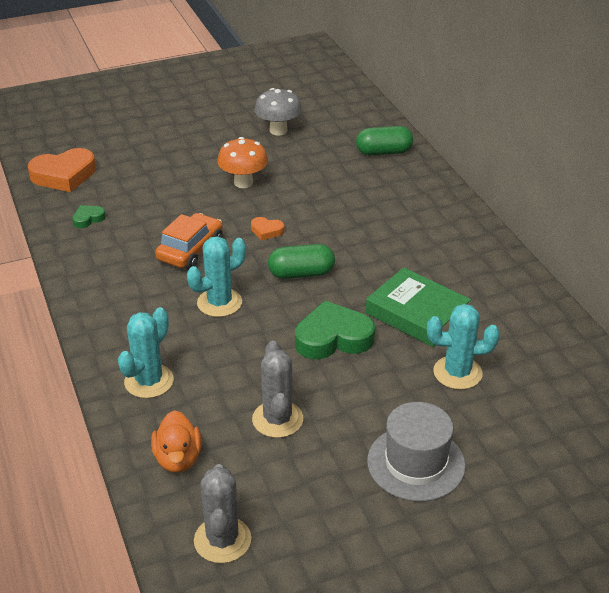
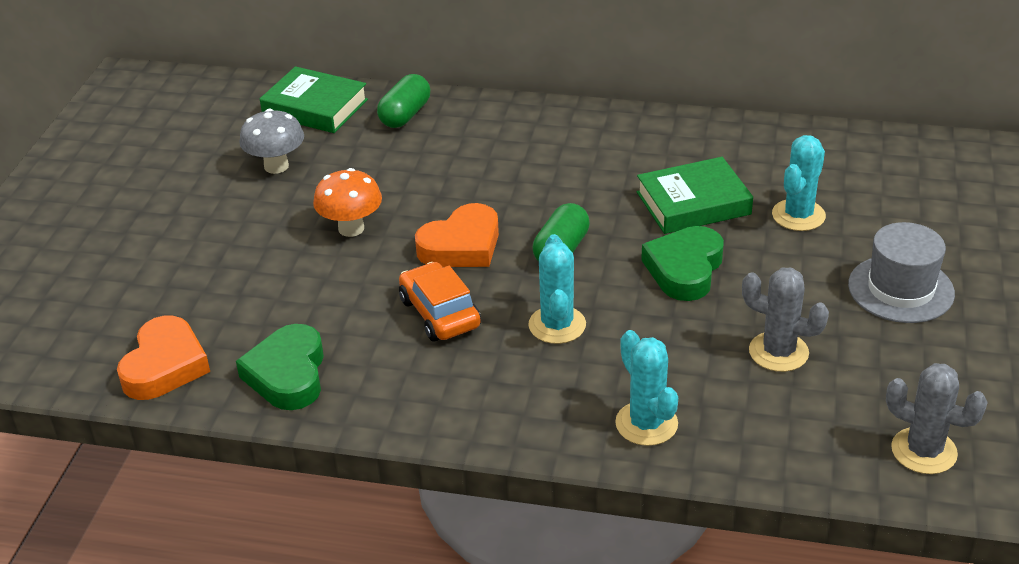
camera: 55 degrees left, 0 degrees up
(88, 219) = (288, 374): green heart -> green heart, size x2.07
(178, 459) = (787, 443): orange duck -> none
(266, 231) = (461, 246): orange heart -> orange heart, size x2.07
(353, 117) = (315, 107): none -> green book

